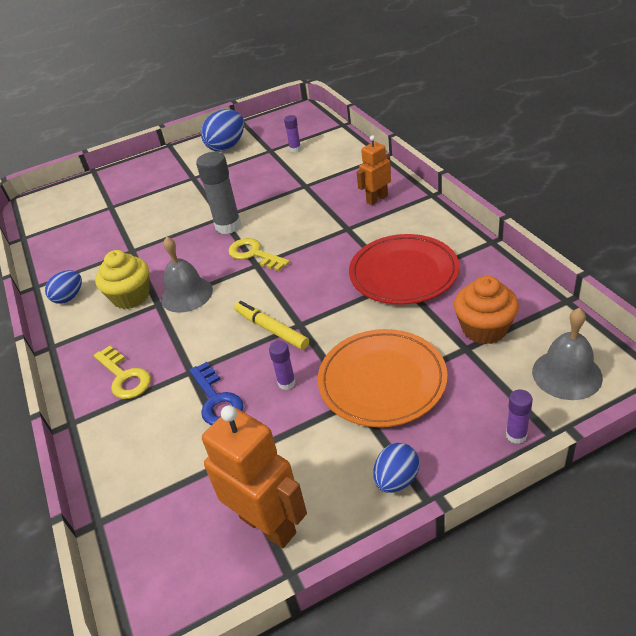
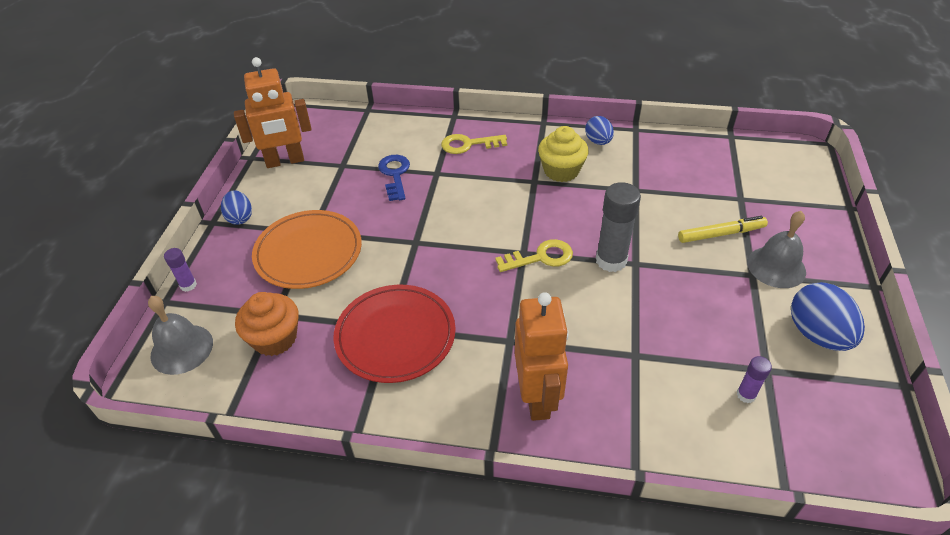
camera: 120 degrees right, 5 degrees up
(186, 294) = (528, 199): grey bell -> grey bell (776, 267)
(217, 400) = (395, 175): blue key -> blue key turned 75 degrees clockwise
(271, 329) = (428, 225): yellow marker -> yellow marker (721, 234)
(286, 383) = (368, 209): purple glue stick -> none
(377, 199) = (537, 397): orange robot -> orange robot, size x1.64

